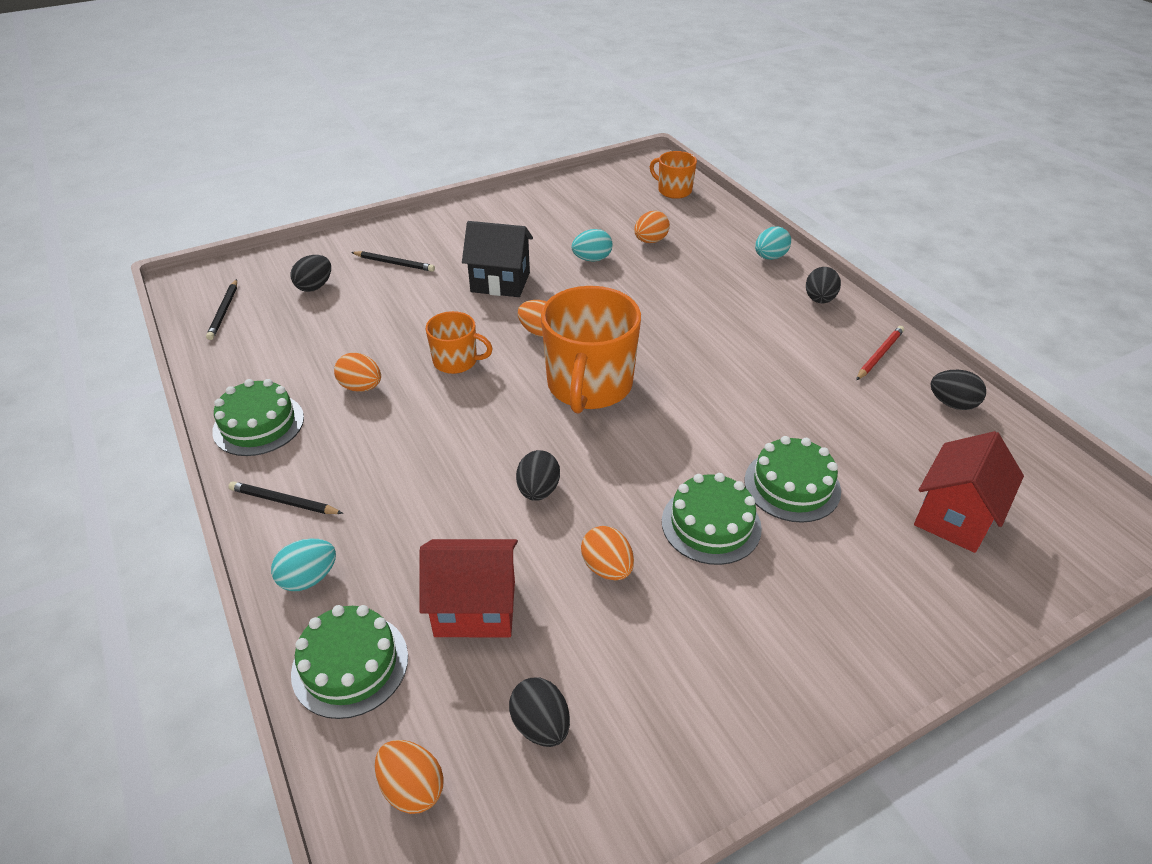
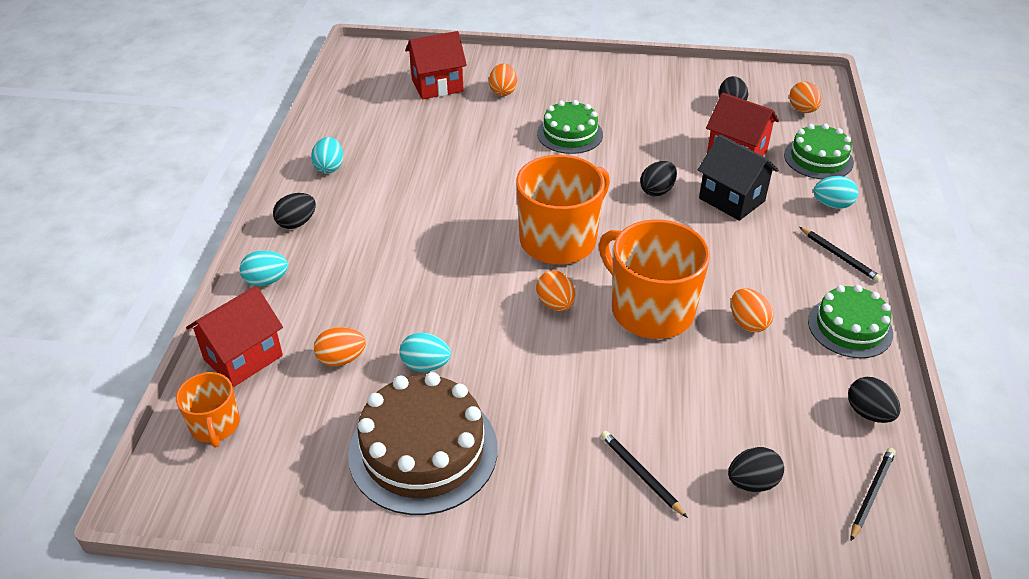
camera: 145 degrees left, 0 degrees up
(456, 361) = (650, 310): orange mug -> orange mug, size x1.89
(500, 282) = (544, 382): black house -> black house (731, 200)
(542, 224) = (423, 450): none -> brown cake
(607, 568) = (648, 140): orange egg -> orange egg (503, 91)
(710, 218) = (243, 357): none -> red house
(792, 485) = (500, 130): green cake -> none
(879, 355) = (329, 167): red pencil -> turquoise egg
(952, 404) = (340, 124): black egg -> black egg (868, 413)

